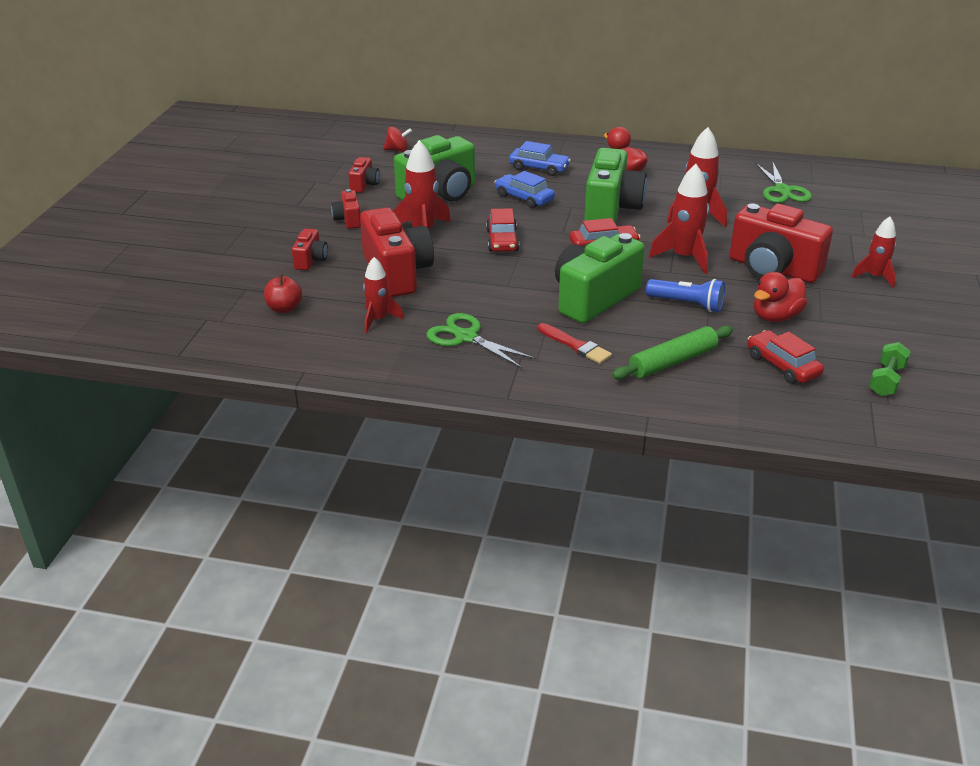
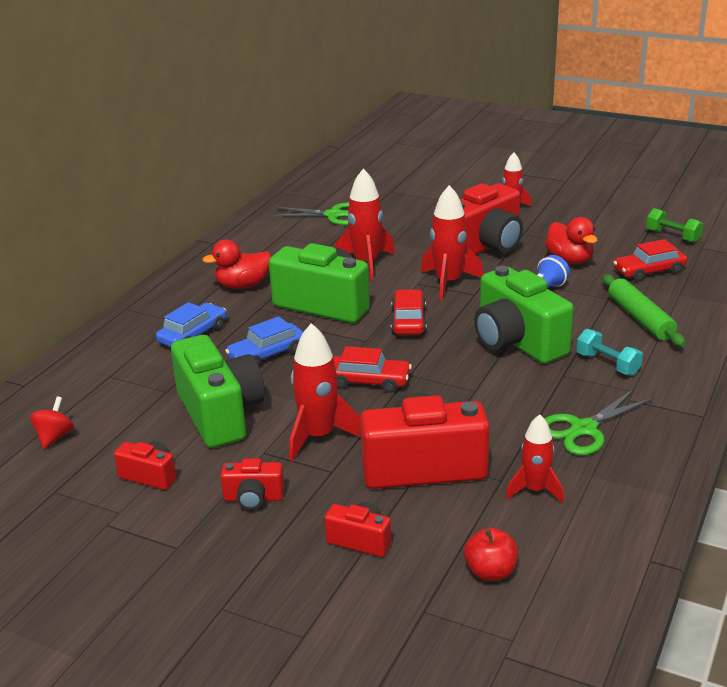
camera: 75 degrees left, 5 degrees down
(575, 345) = (607, 364): red brush -> turquoise dumbbell

